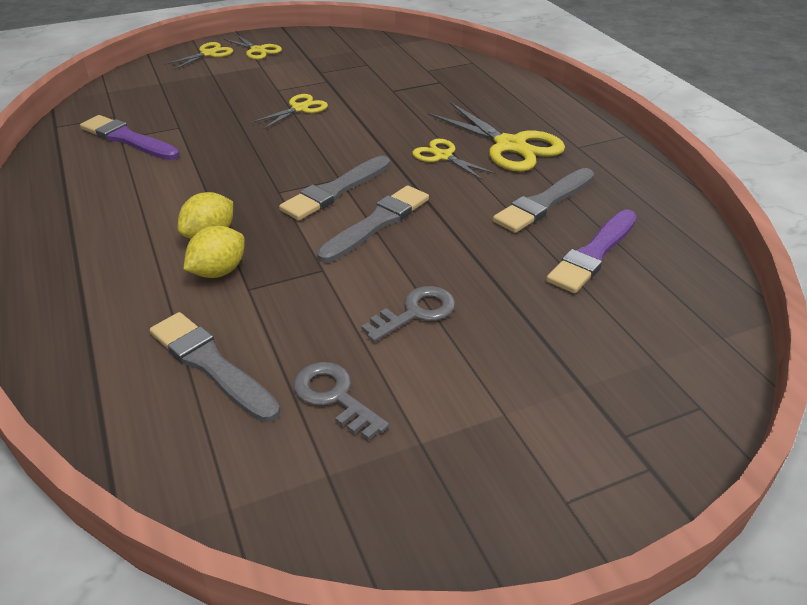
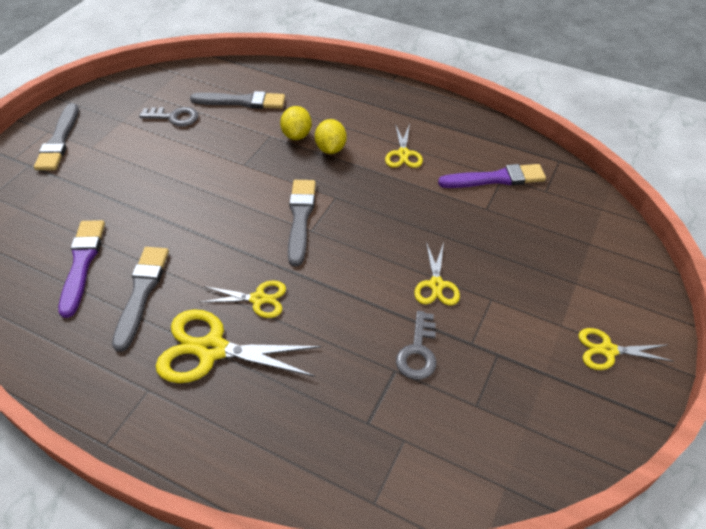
camera: 140 degrees right, 10 degrees up
(208, 54) = (634, 310): yellow scissors -> yellow scissors (403, 154)
(377, 223) = (245, 209): grey brush -> grey brush (59, 140)
(415, 312) = (169, 168): grey key -> grey key (418, 351)

